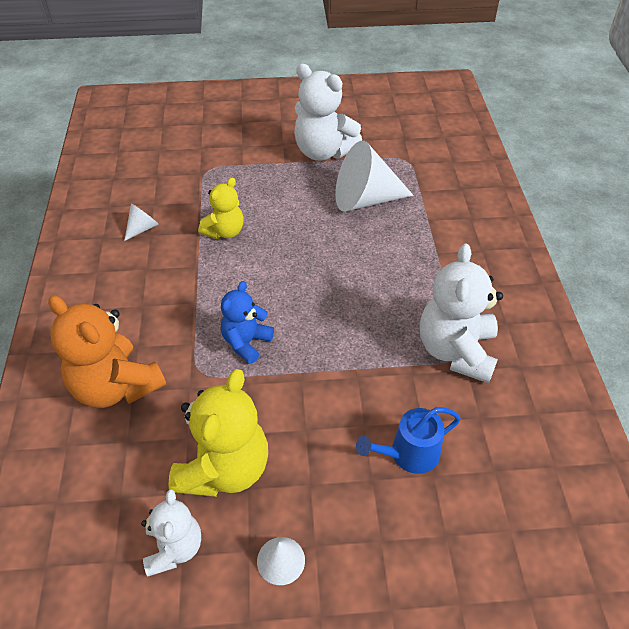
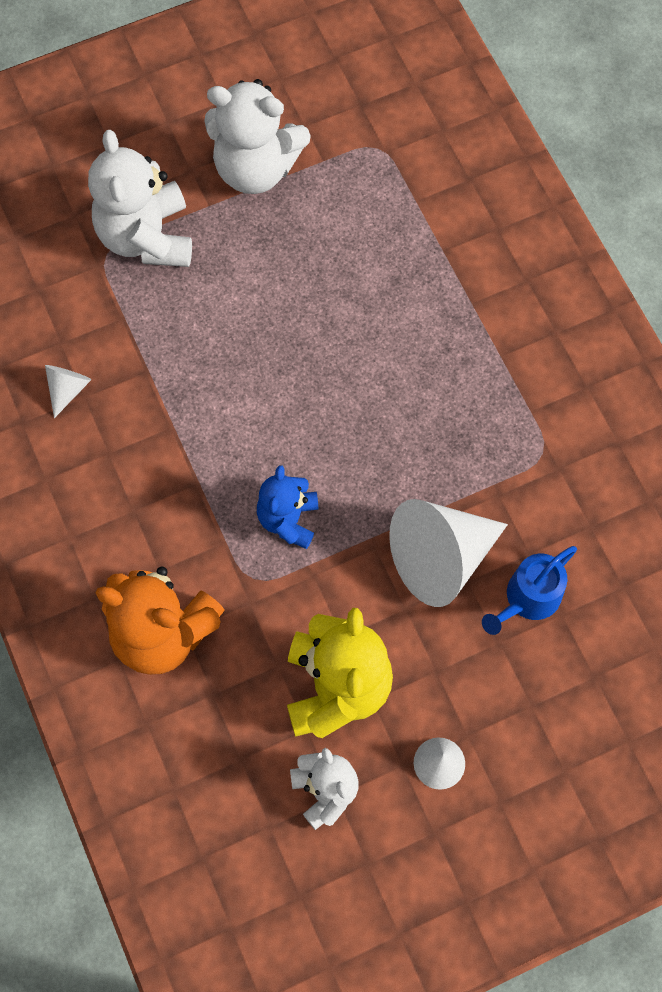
camera: 20 degrees left, 20 degrees up
(224, 231) = (182, 358): yellow teddy bear -> none
(365, 199) = (347, 241): white cone -> white cone (441, 558)
(456, 351) = (539, 446): white teddy bear -> white teddy bear (146, 237)

